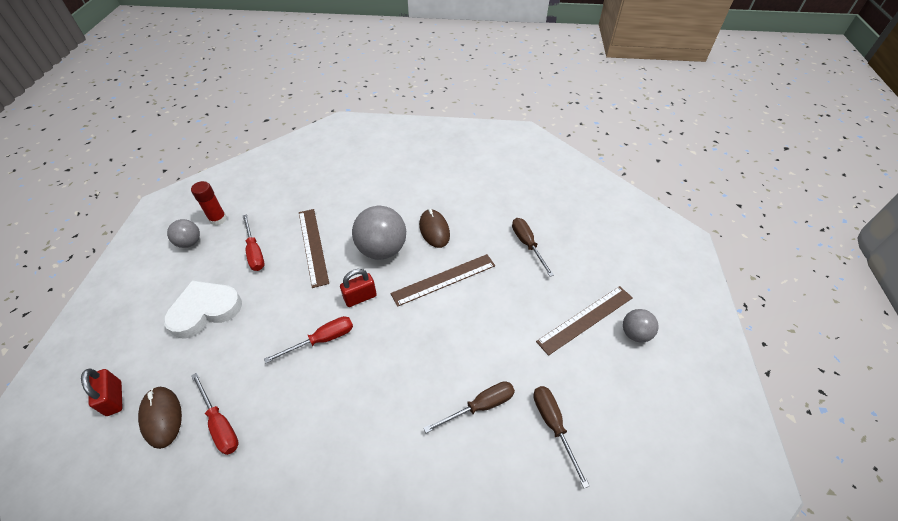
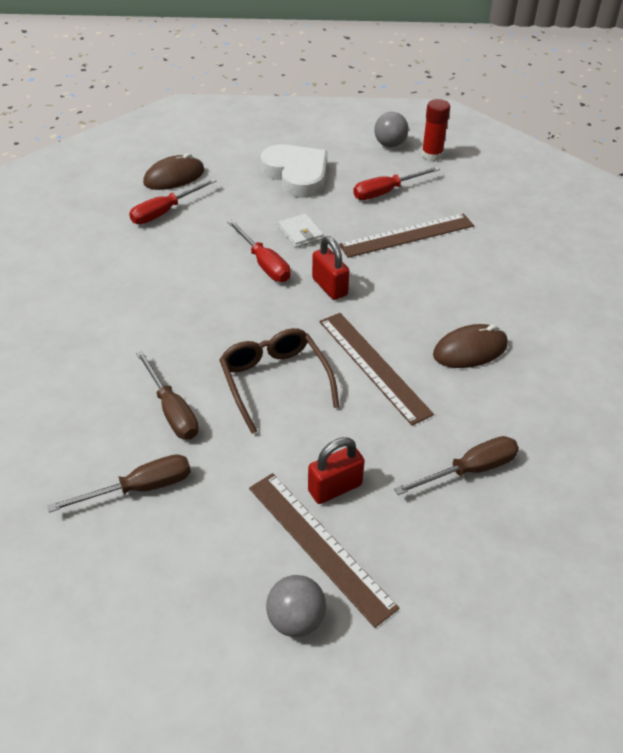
camera: 85 degrees right, 5 degrees down
(114, 398) = (194, 147): red padlock -> red padlock (335, 488)
(289, 312) = (300, 233): none -> white wallet
(382, 249) = (416, 298): grey ball -> none
(455, 337) = (275, 382): none -> brown glasses

